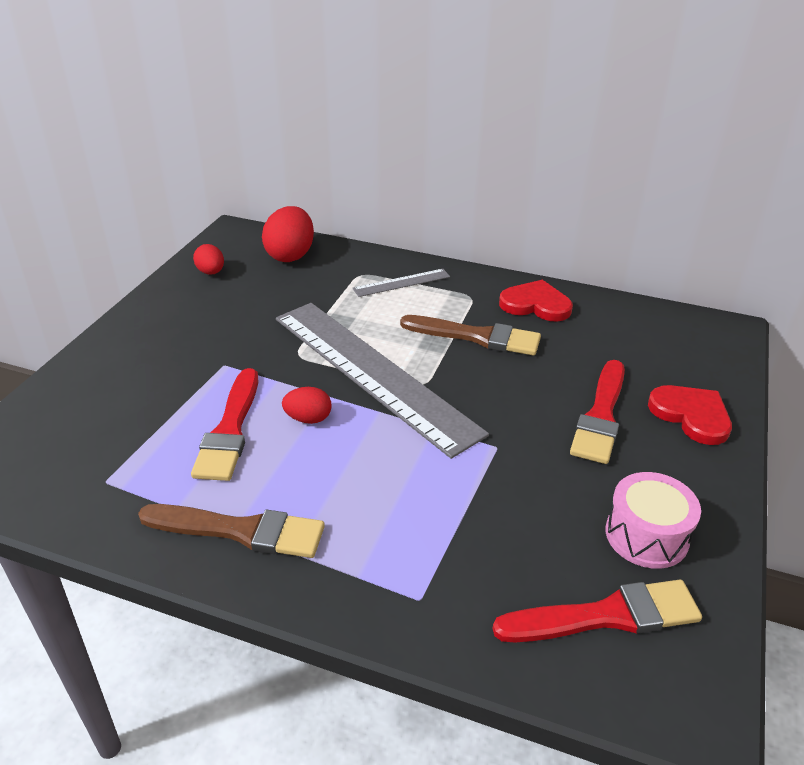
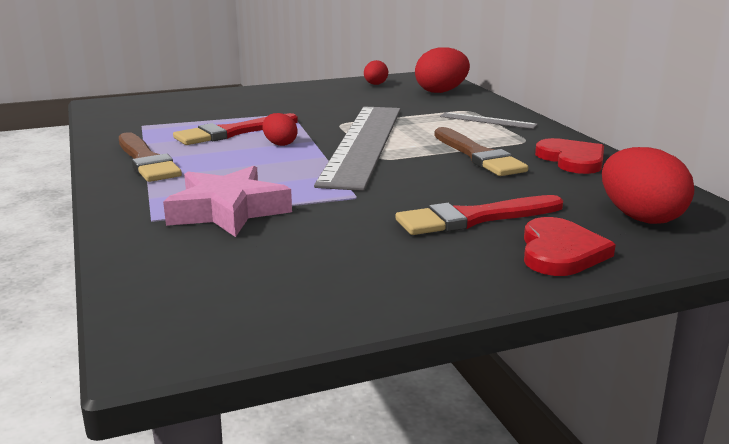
camera: 50 degrees right, 15 degrees down
(451, 538) = (228, 211): none -> pink star
(605, 616) = (220, 282): red brush -> none
(646, 535) = (347, 274): pink drum -> none
(666, 349) = (640, 217): none -> red egg

